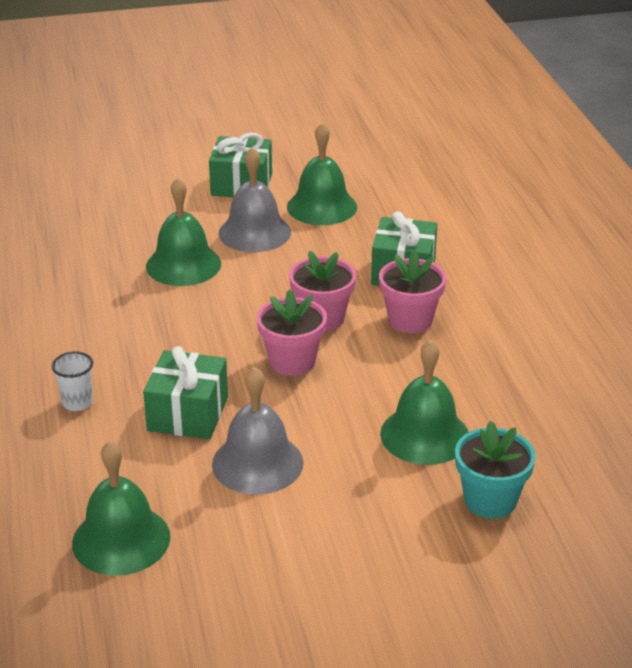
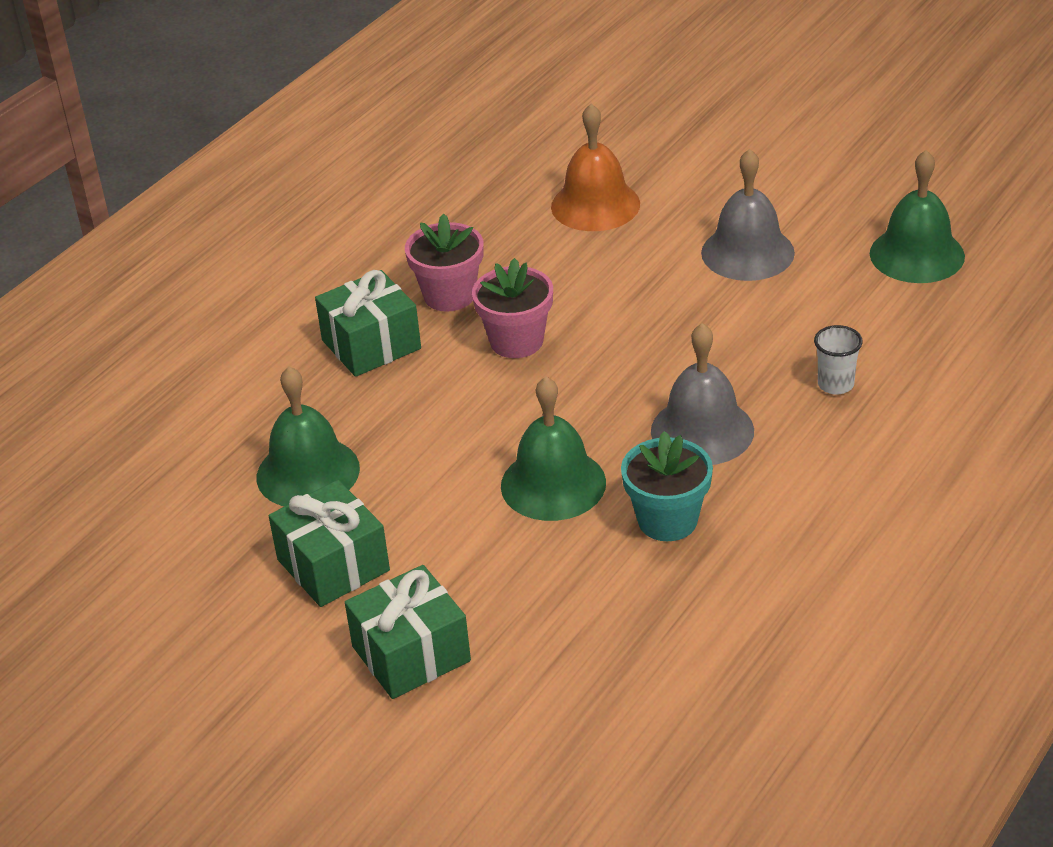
camera: 130 degrees left, 5 degrees up
(188, 414) = (752, 320): green gift -> green gift (411, 654)
(254, 232) = (425, 481): grey bell -> grey bell (702, 430)
(292, 361) = (603, 316): pink flower pot -> none
(424, 435) = (595, 205): green bell -> orange bell
(490, 500) = (623, 145): turquoise flower pot -> turquoise flower pot (667, 520)

